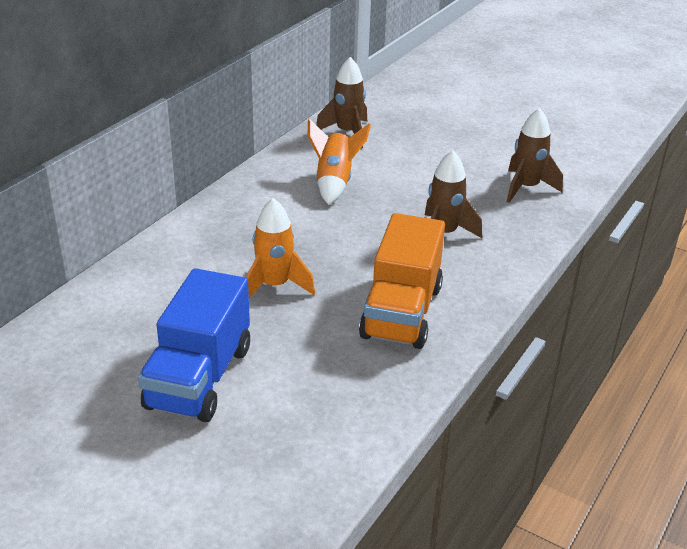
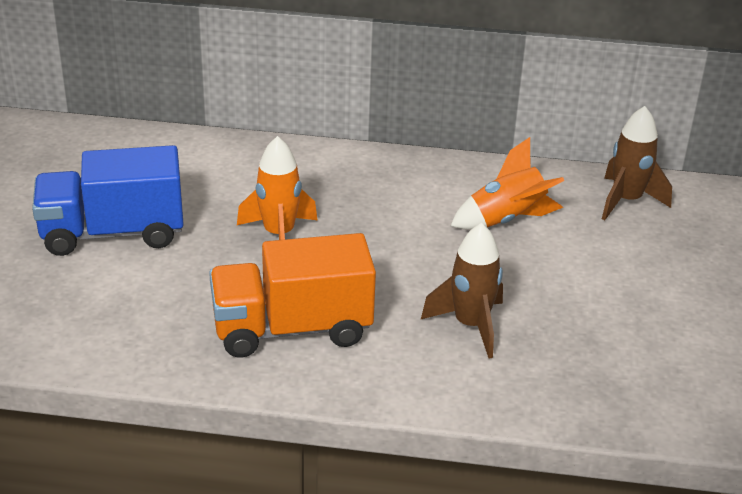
camera: 65 degrees right, 0 degrees up
(526, 188) = (646, 374): brown rocket -> none

